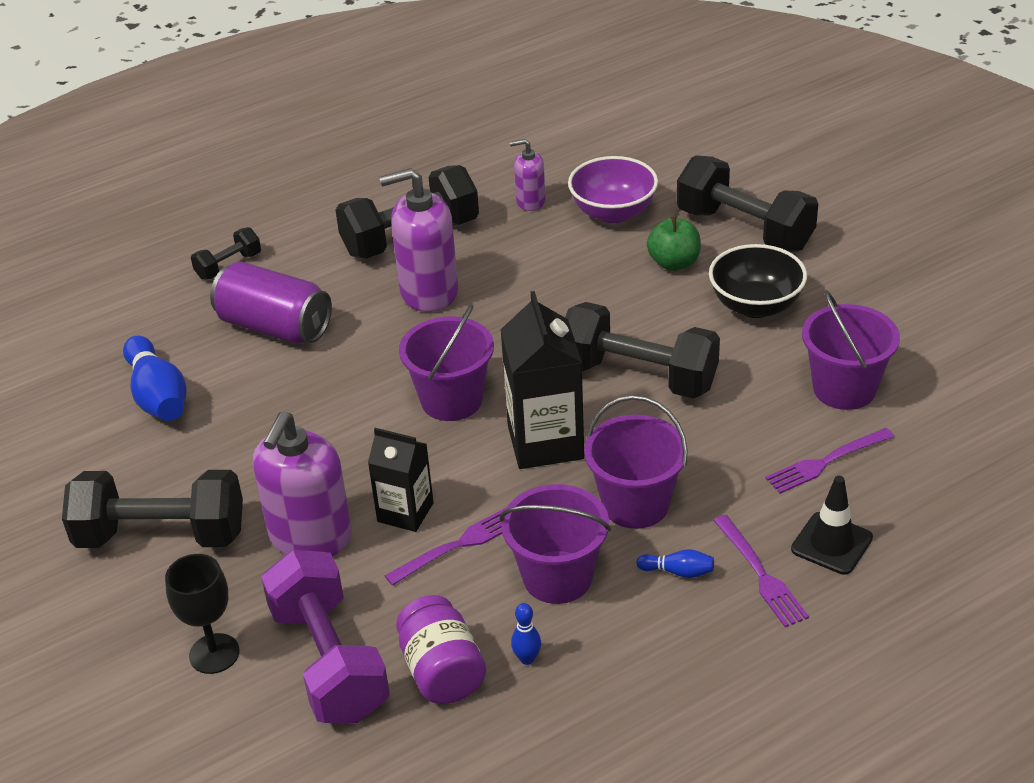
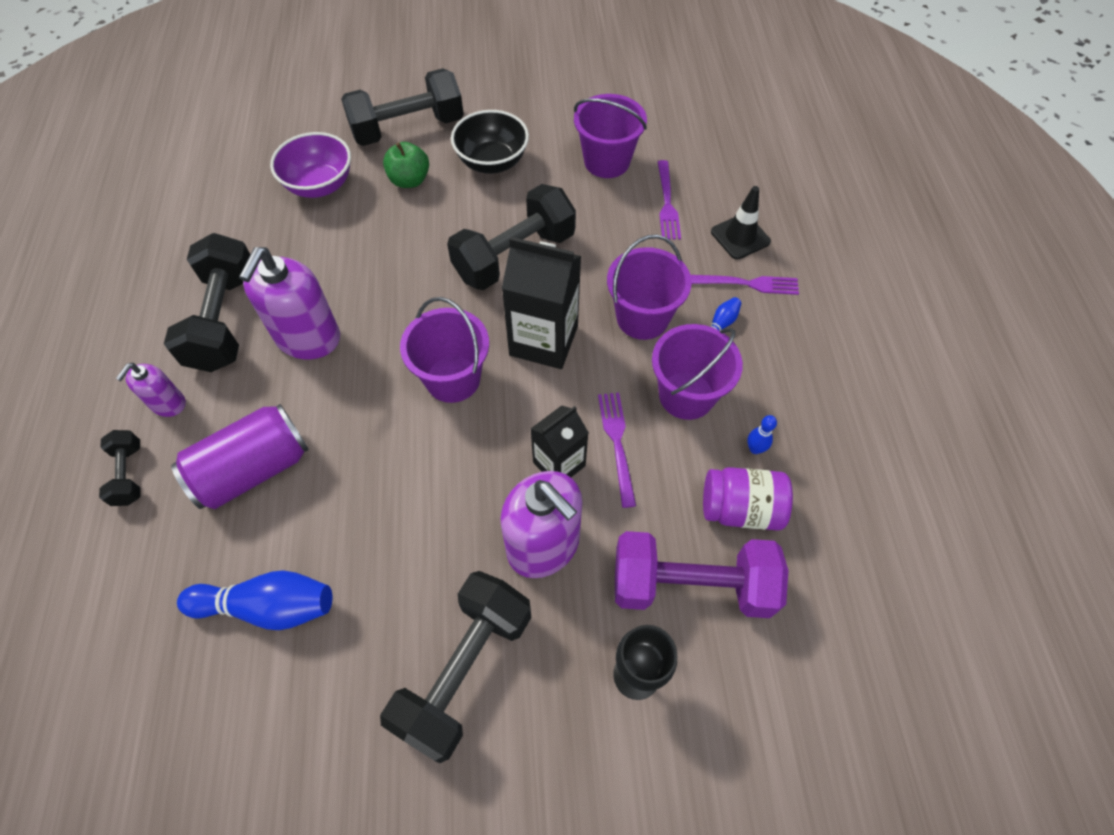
camera: 65 degrees left, 20 degrees up
(530, 201) = (257, 225): purple soap dispenser -> purple soap dispenser (168, 404)

